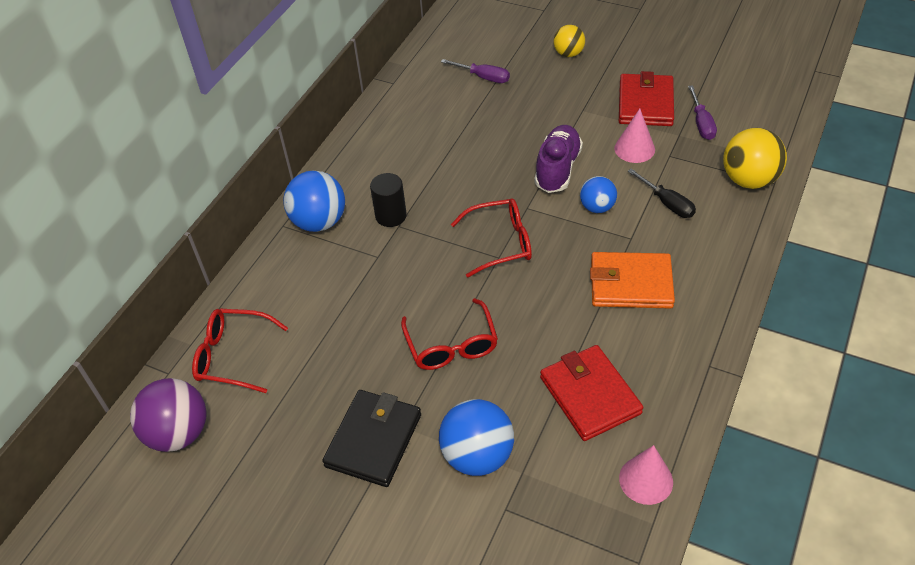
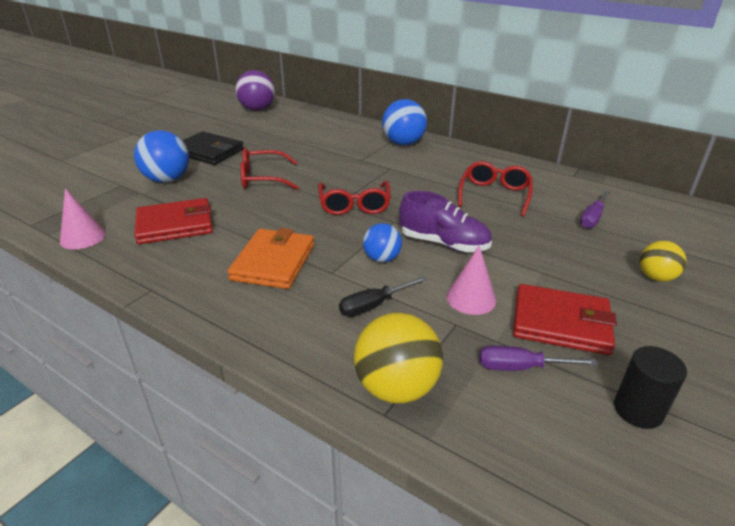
camera: 95 degrees right, 15 degrees down
(232, 356) = (300, 120): red glasses -> red glasses (494, 194)
(391, 216) = (401, 166): black cylinder -> black cylinder (638, 410)

